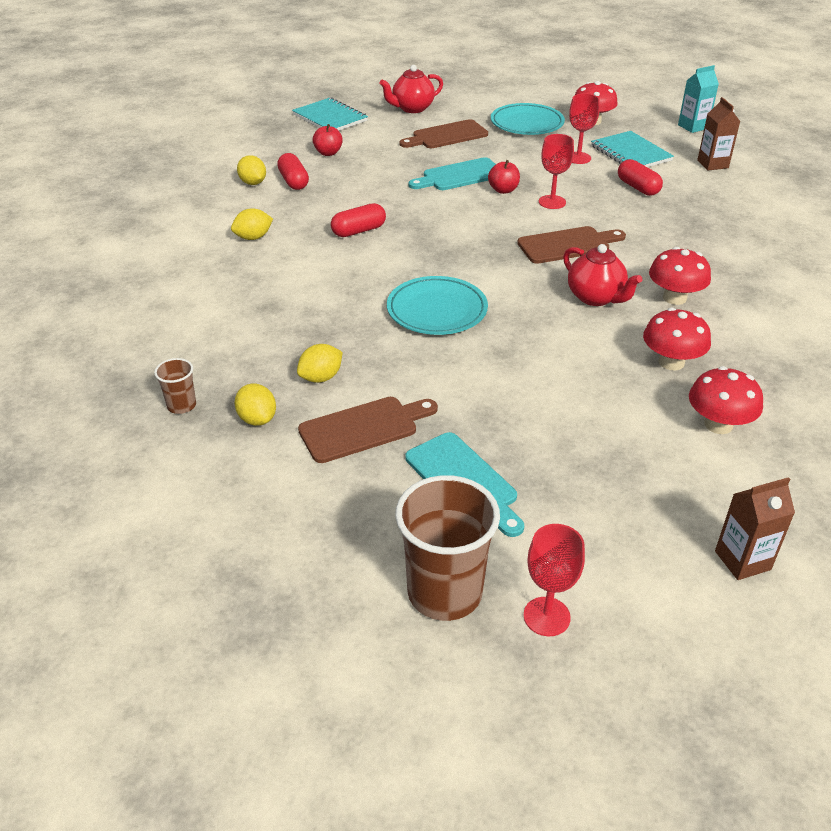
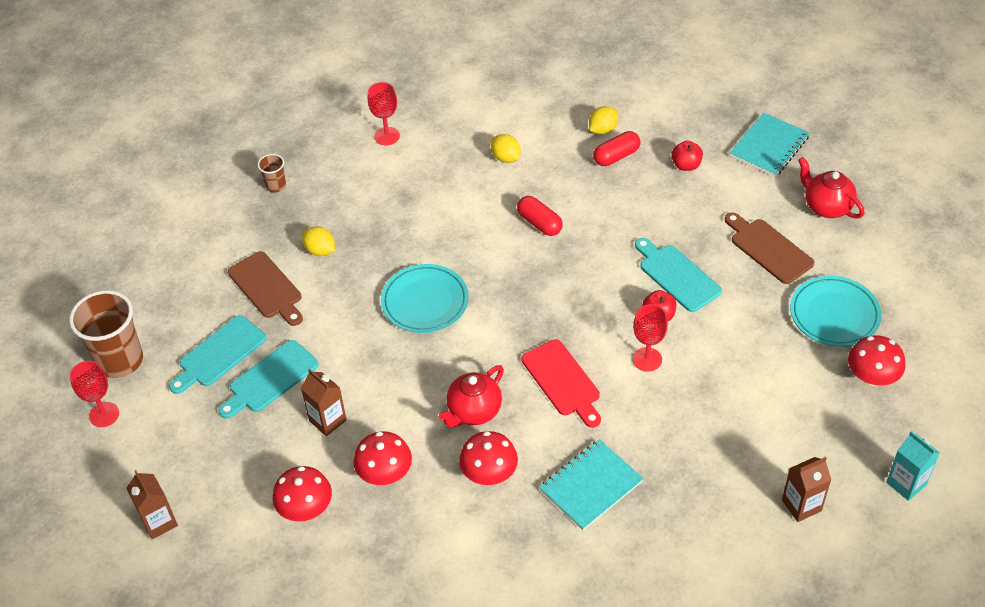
camera: 80 degrees right, 10 degrees up
(257, 419) = (268, 229): yellow lemon -> none
(519, 437) = (271, 379): none -> turquoise cutting board
(567, 245) = (563, 381): brown cutting board -> red cutting board
(578, 158) = (762, 372): red goblet -> red goblet (387, 136)
(592, 396) = (327, 420): none -> brown carton
(631, 153) = (796, 421): turquoise notebook -> turquoise notebook (591, 486)
(638, 187) = (709, 432): red capsule -> none

